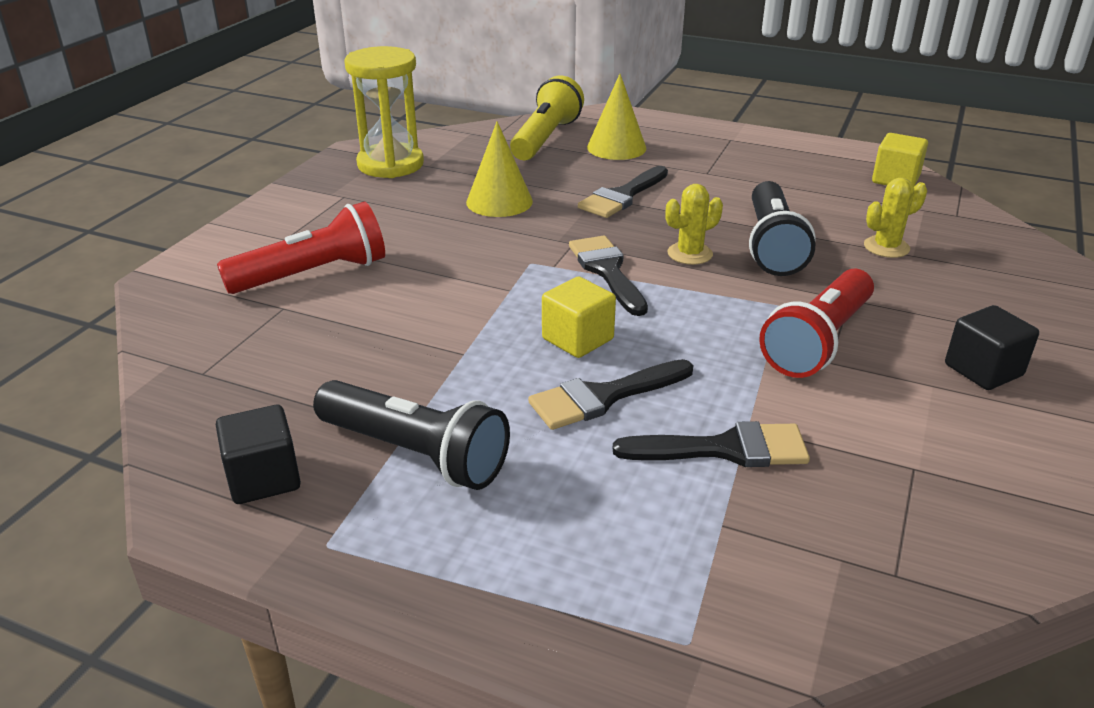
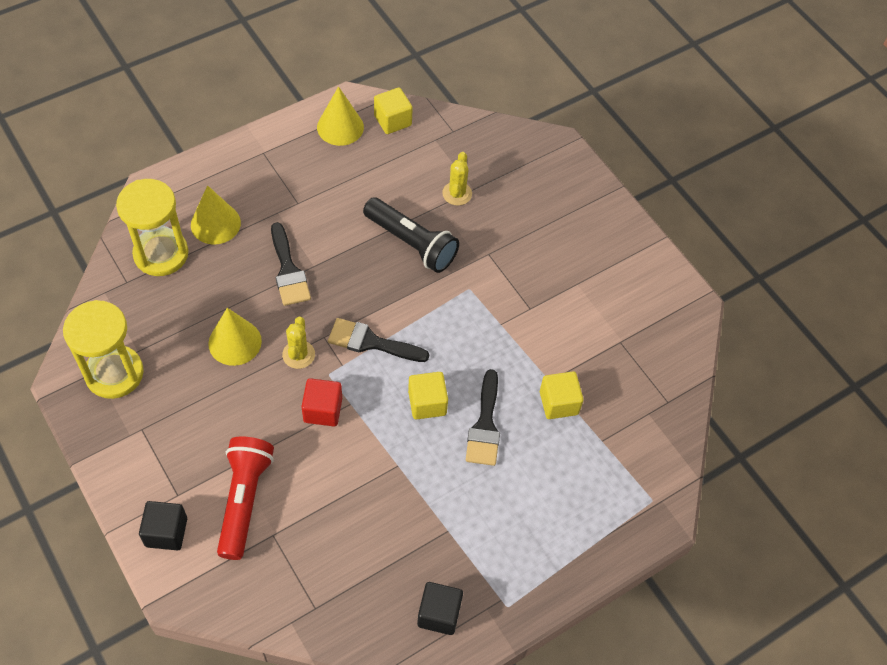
camera: 60 degrees left, 25 degrees up
(415, 454) = (468, 536): black flashlight -> none
(480, 276) = (323, 410): none -> red cube
(545, 139) = (161, 254): yellow flashlight -> yellow hourglass
(690, 254) = (386, 289): yellow cactus -> yellow cactus (298, 354)
(725, 449) = (558, 403): black brush -> yellow cube
(818, 341) = (512, 299): red flashlight -> none
(831, 159) = (340, 127): none -> yellow cone
(983, 370) = (582, 254): black cube -> black cube (166, 532)

